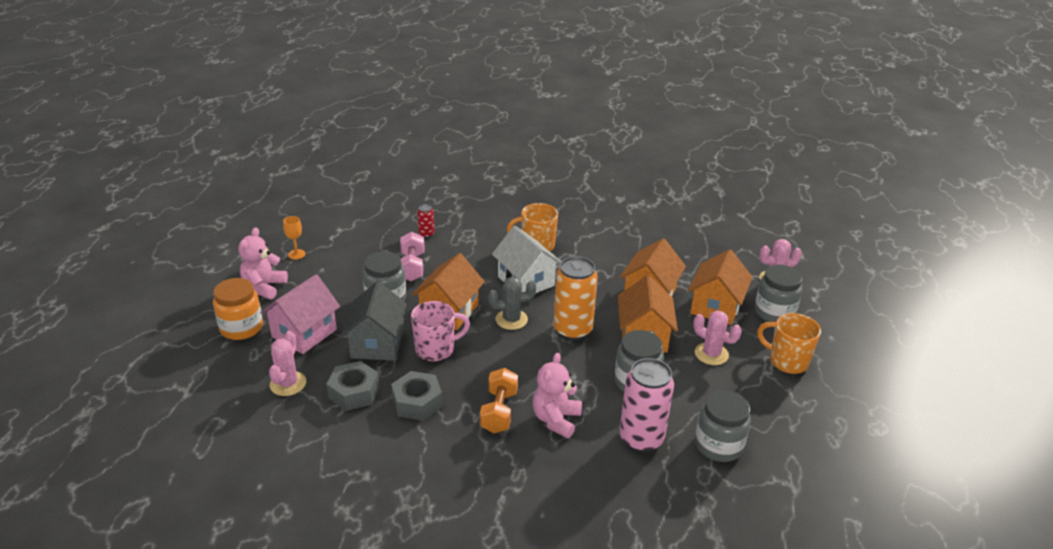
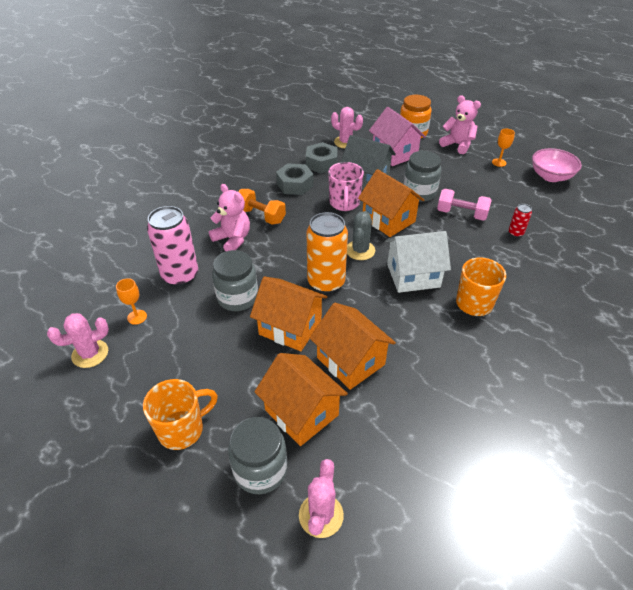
camera: 115 degrees right, 10 degrees up
(314, 221) = (550, 176): none -> pink bowl
(711, 354) = (235, 368): pink cactus -> pink cactus (90, 354)
(718, 445) = (137, 317): grey jar -> orange goblet

